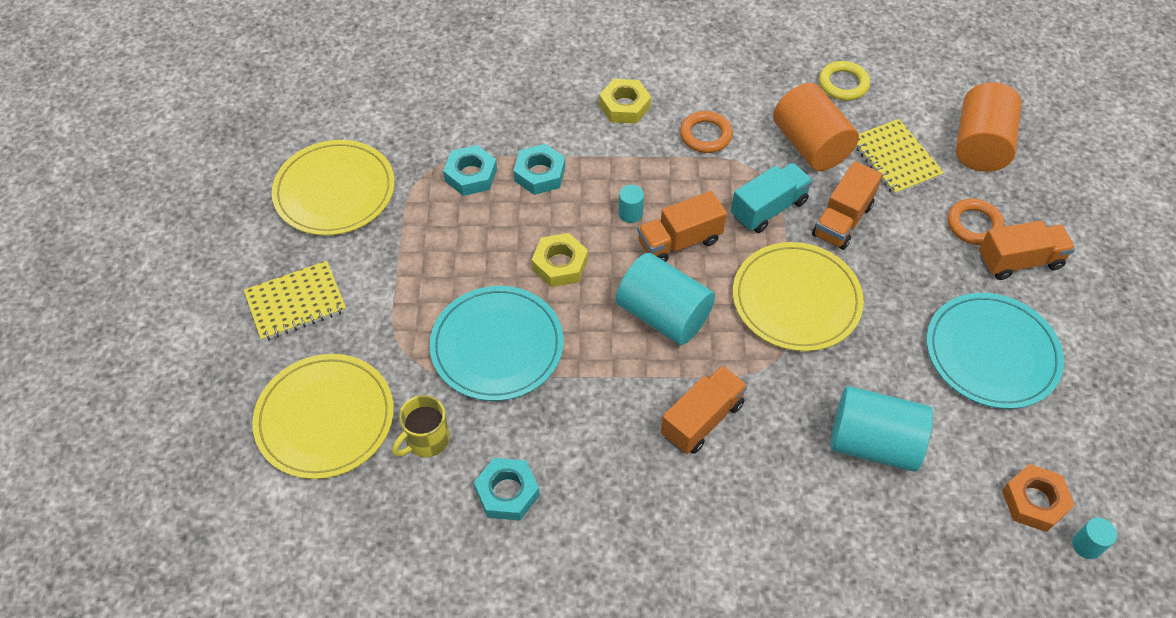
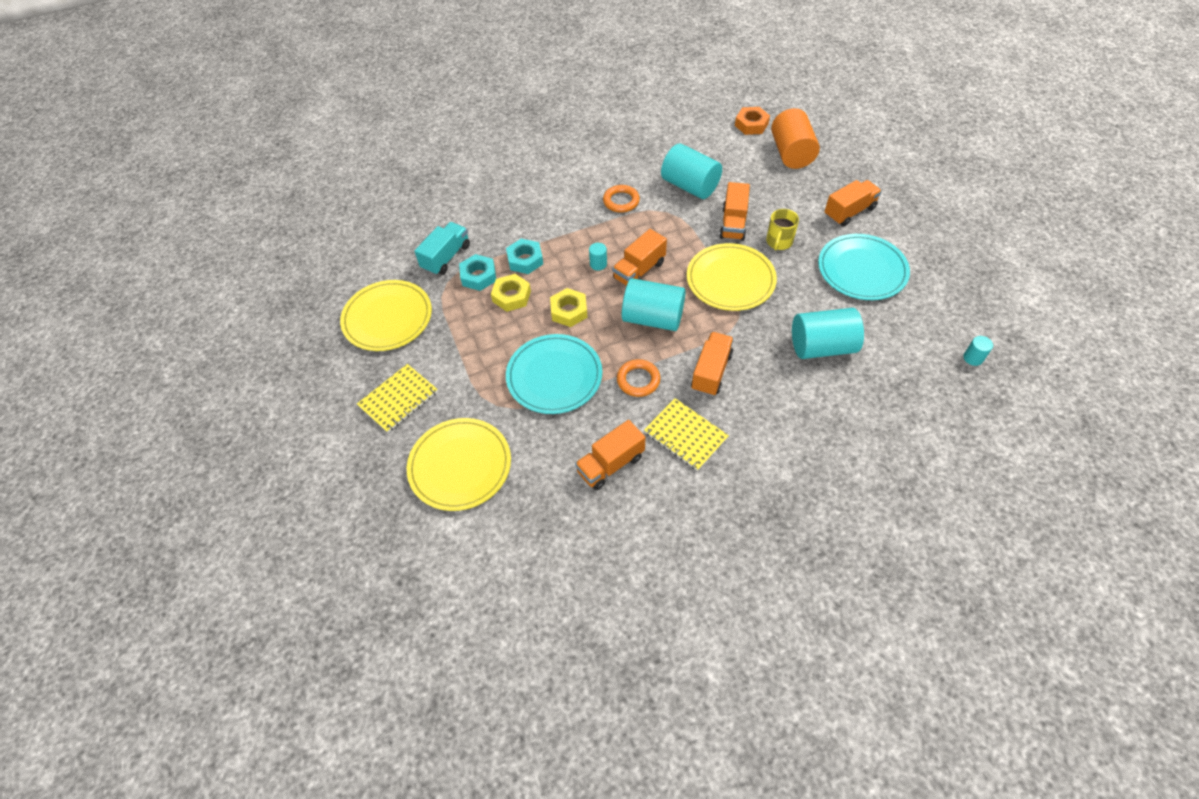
camera: 20 degrees left, 0 degrees up
(426, 440) = (538, 452): yellow mug -> yellow mug (779, 242)
(507, 492) = (610, 464): turquoise nut -> orange truck
(624, 106) = (559, 200): yellow nut -> yellow nut (511, 296)
(768, 209) = (684, 232): turquoise truck -> turquoise truck (446, 257)
(810, 145) = (690, 186): orange cylinder -> turquoise cylinder
(843, 84) = (690, 144): yellow ring -> none
(895, 159) = (745, 177): yellow notebook -> yellow notebook (685, 435)
(974, 225) = (812, 200): orange ring -> orange ring (638, 380)
(1034, 501) = (931, 345): orange nut -> orange nut (751, 125)

